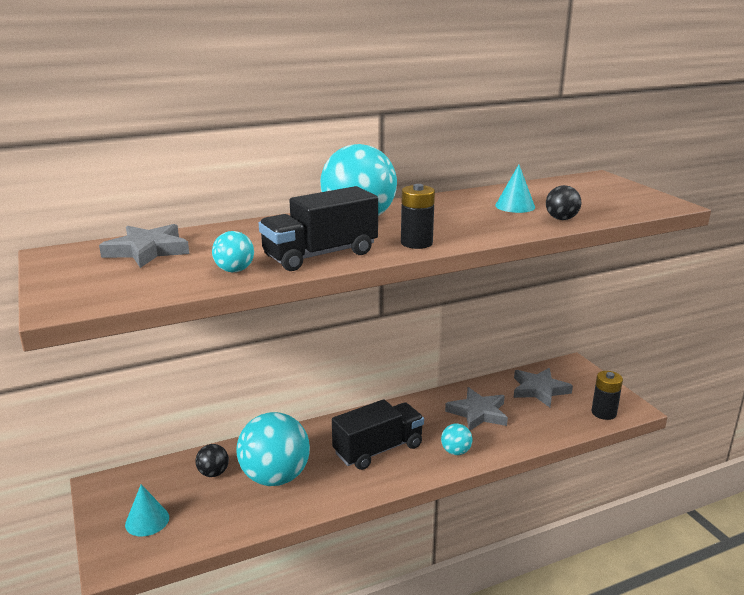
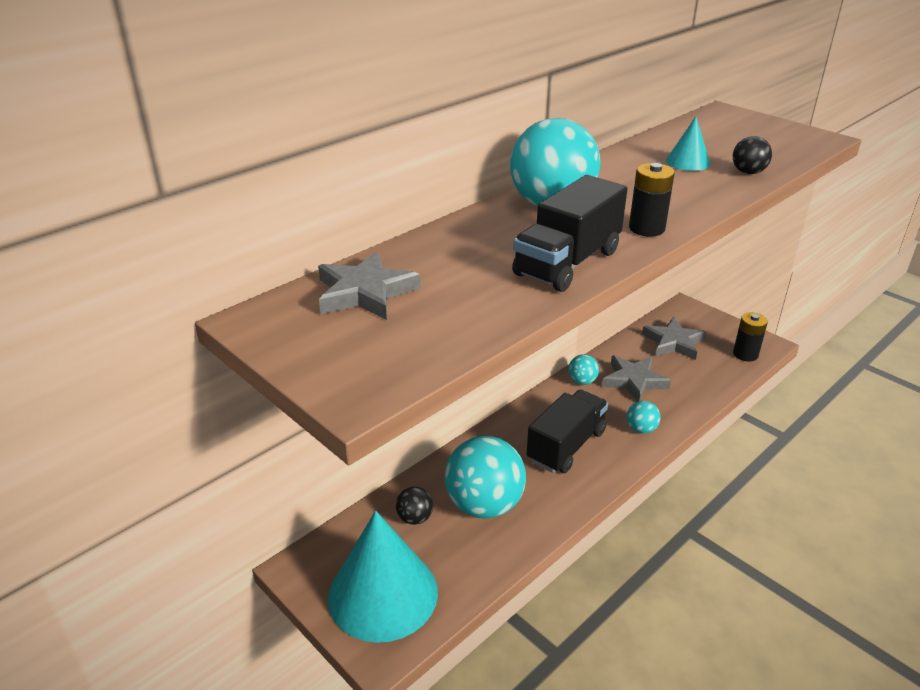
camera: 20 degrees left, 10 degrees up
(147, 520) = (383, 594): turquoise cone -> turquoise cone, size x2.22
(234, 270) = (499, 302): turquoise ball -> turquoise ball (582, 381)

